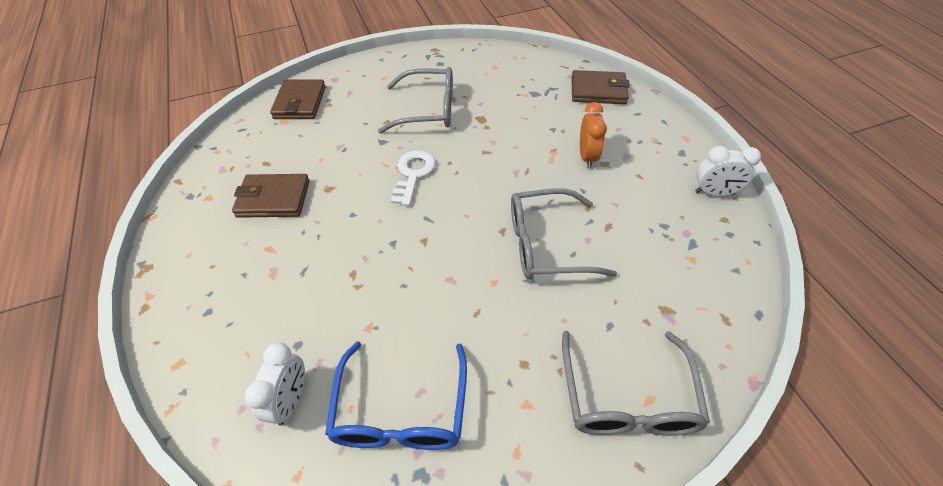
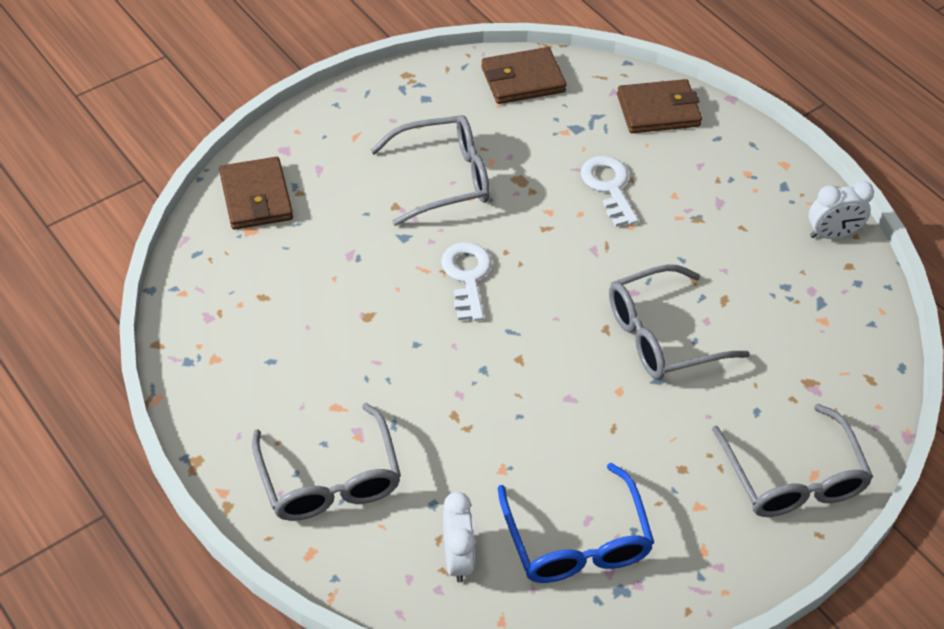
camera: 20 degrees left, 0 degrees up
(230, 304) = (329, 479): none -> grey glasses
(273, 199) = (304, 344): brown wallet -> brown wallet (523, 80)
(543, 132) = (608, 187): none -> white key
(587, 156) = (673, 212): orange clock -> none

